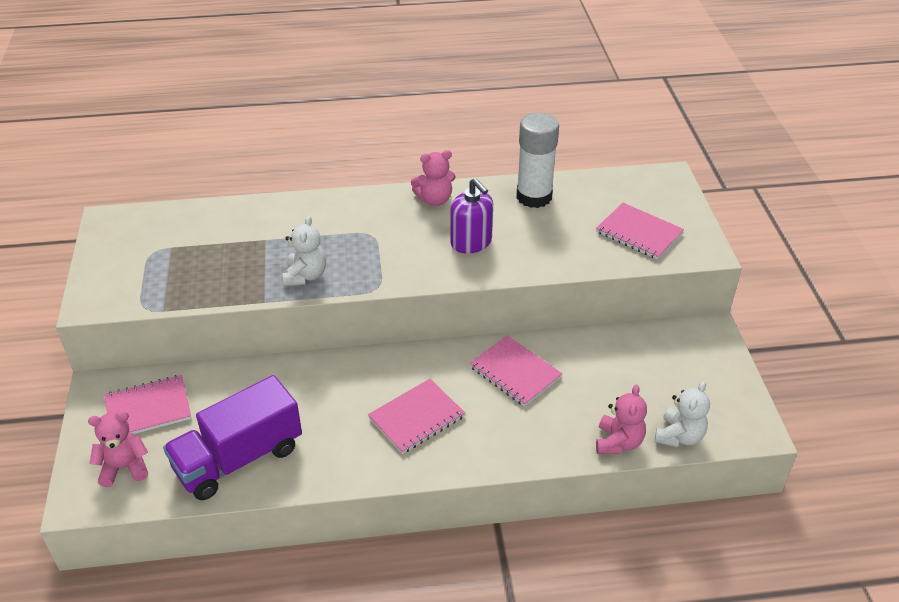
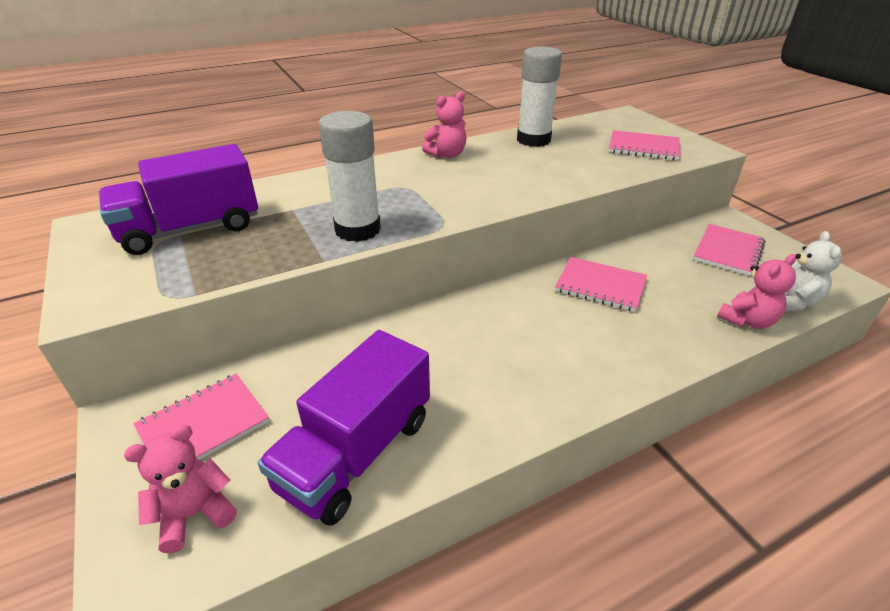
camera: 20 degrees left, 5 degrees down
(180, 244) = (191, 229): none -> purple truck
(305, 276) = (358, 229): white teddy bear -> white glue stick
(416, 417) = (538, 349): pink notebook -> pink notebook (728, 251)
(471, 242) = (507, 176): purple soap dispenser -> none
(618, 442) = (747, 320): pink teddy bear -> pink teddy bear turned 60 degrees clockwise

